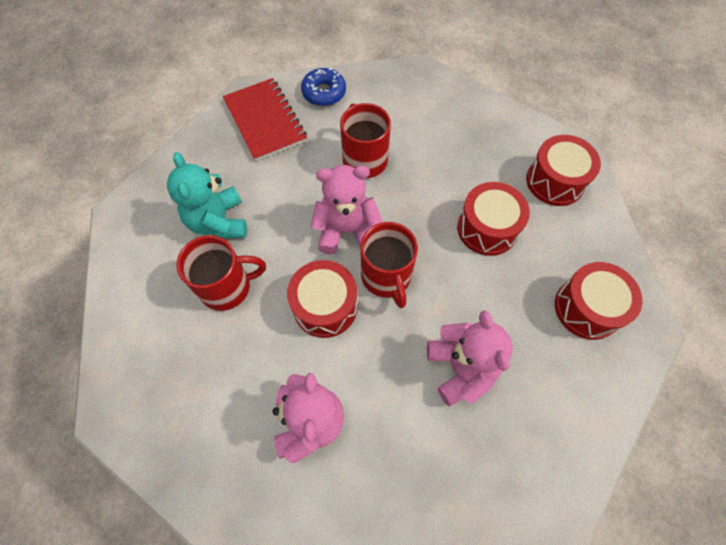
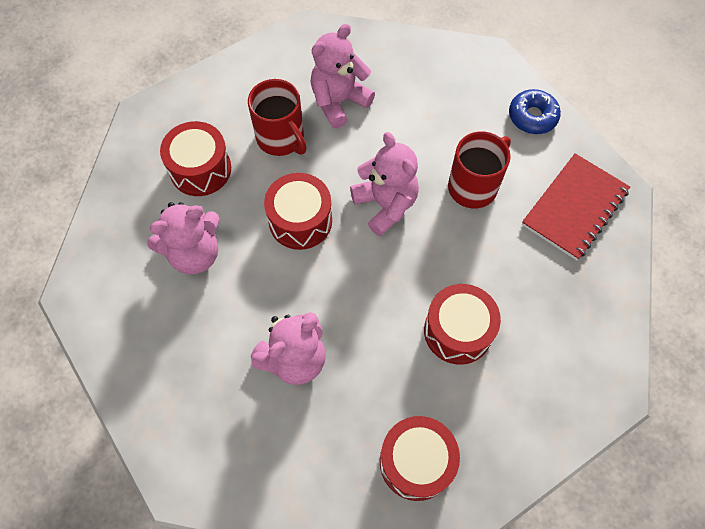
camera: 65 degrees right, 0 degrees up
(219, 221) = (339, 101): turquoise teddy bear -> pink teddy bear
(265, 121) = (466, 84): red notebook -> red notebook (574, 208)
(386, 277) = (354, 259): red mug -> none
(555, 181) = (559, 382): red drum -> red drum (200, 169)

